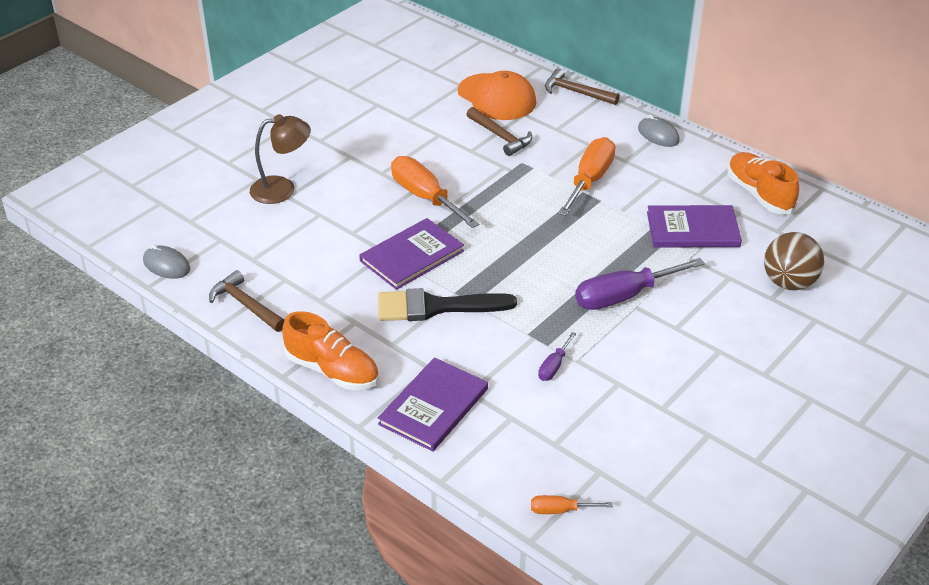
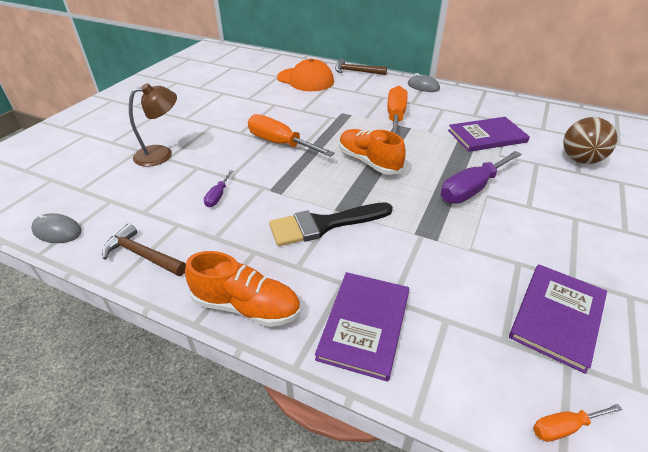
camera: 15 degrees left, 0 degrees up
(412, 256) = (286, 187): purple book -> purple book (557, 316)
(500, 136) = (319, 100): brown hammer -> none
(554, 366) = (454, 258): purple screwdriver -> purple screwdriver (218, 196)
(759, 194) = (512, 110): orange shoe -> orange shoe (369, 162)

